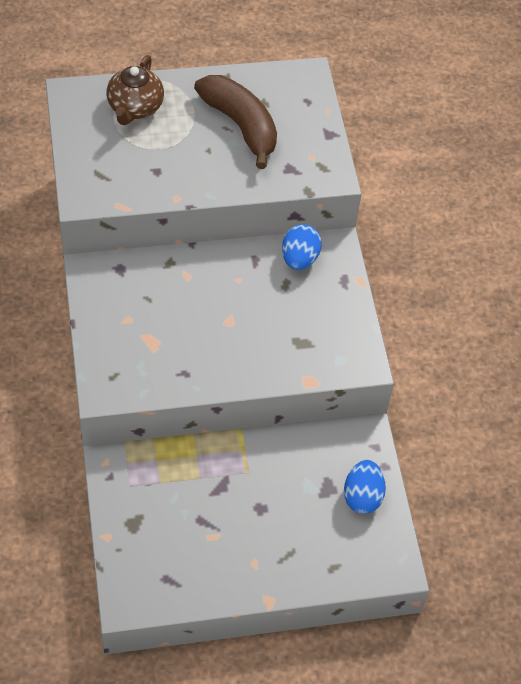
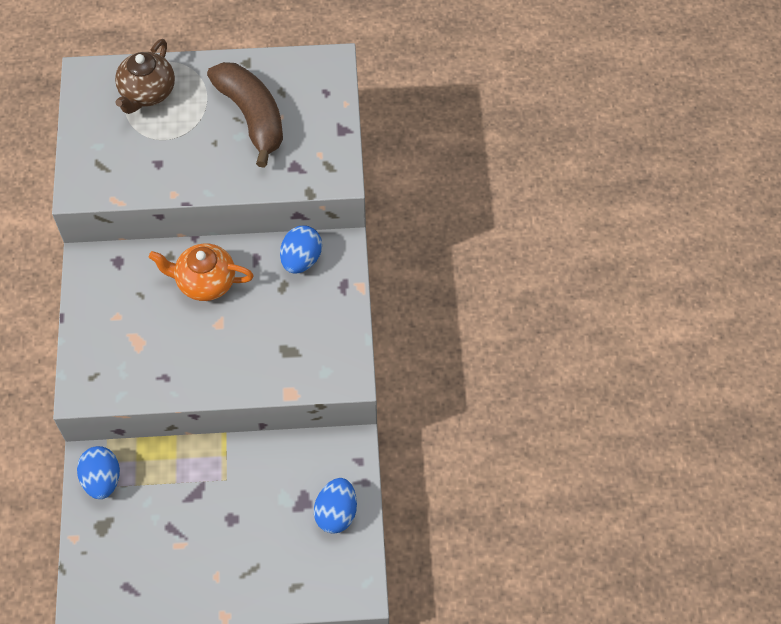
camera: 10 degrees right, 5 degrees up
(126, 480) = (102, 480): none -> blue egg
(209, 284) = (205, 282): none -> orange teapot

